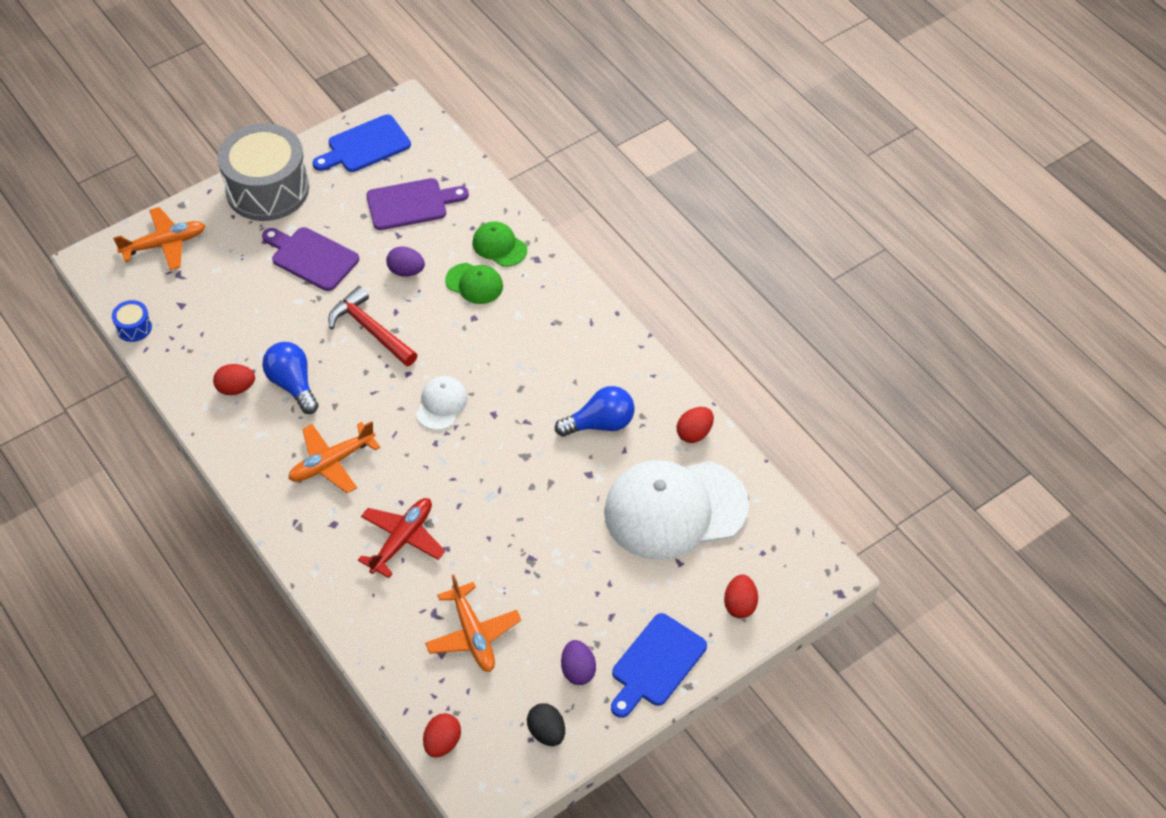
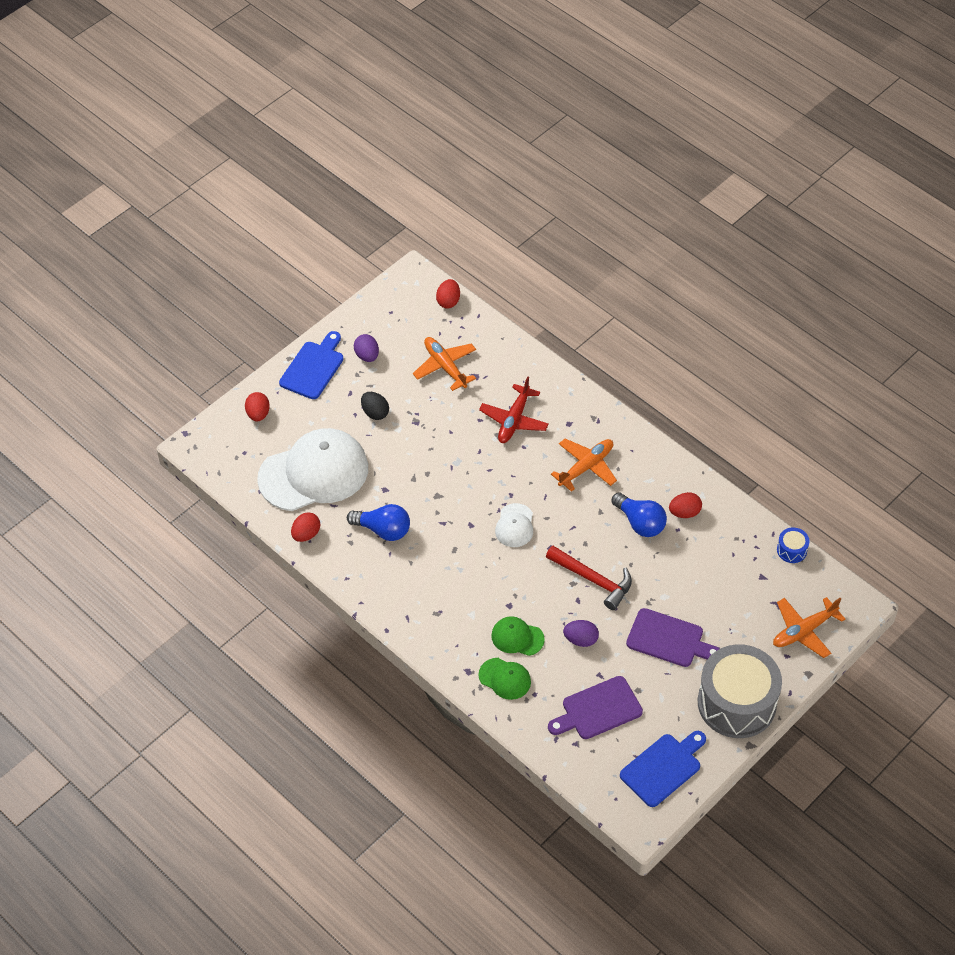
camera: 170 degrees right, 0 degrees up
(546, 732) = (381, 317): black egg -> black egg (375, 413)
(600, 424) = (383, 530): blue light bulb -> blue light bulb turned 135 degrees counterclockwise

